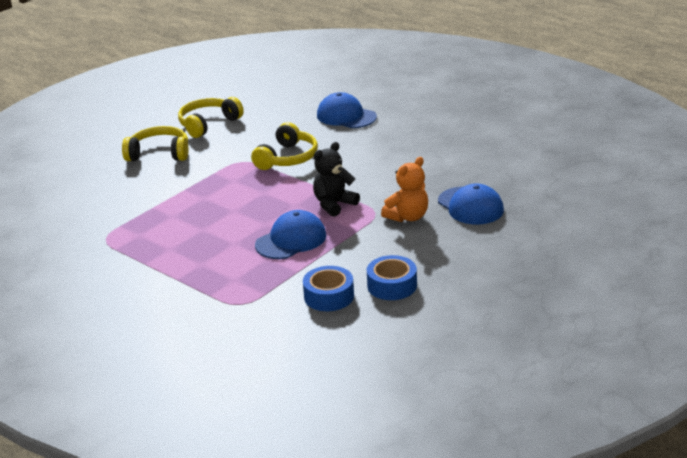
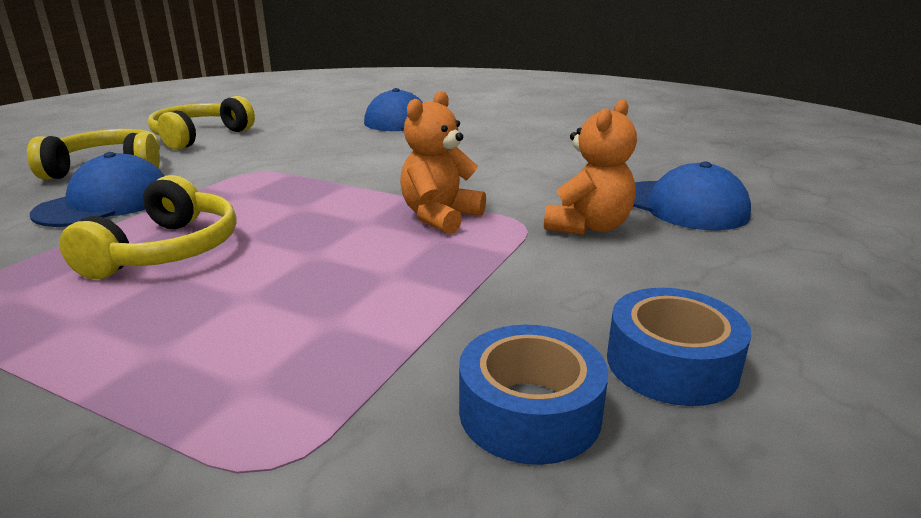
camera: 15 degrees left, 5 degrees down
(287, 158) = (333, 165): yellow headphones -> yellow headphones (166, 250)
(291, 240) = (376, 281): blue cap -> blue cap (106, 203)
(334, 204) = (440, 217): black teddy bear -> orange teddy bear

